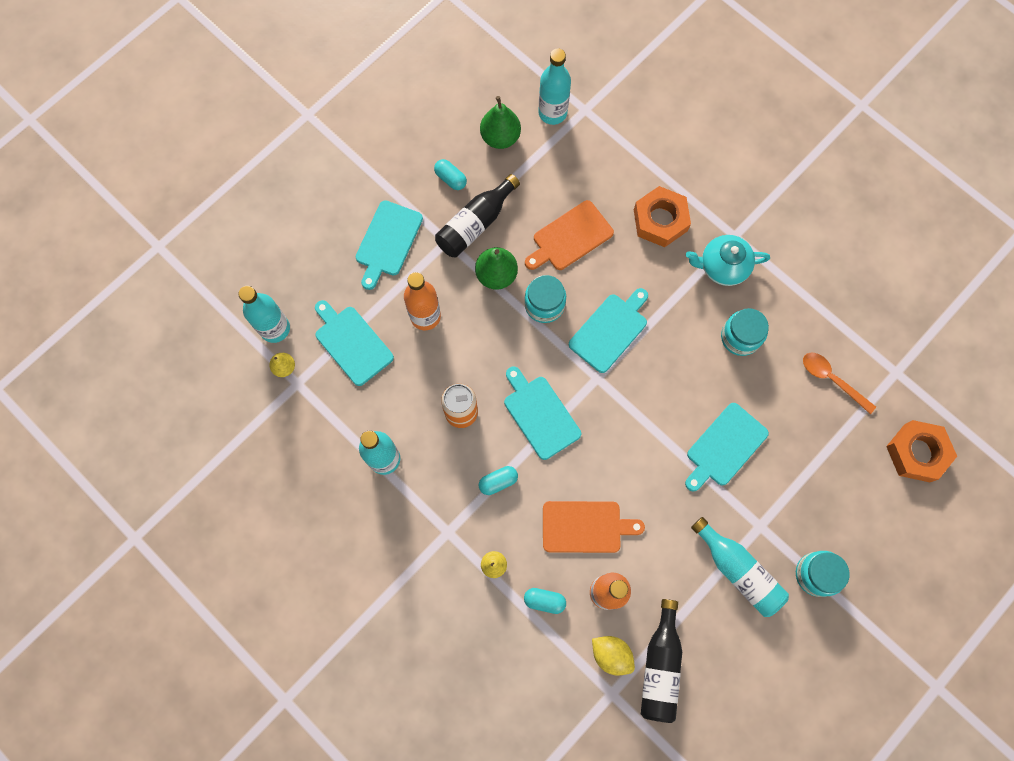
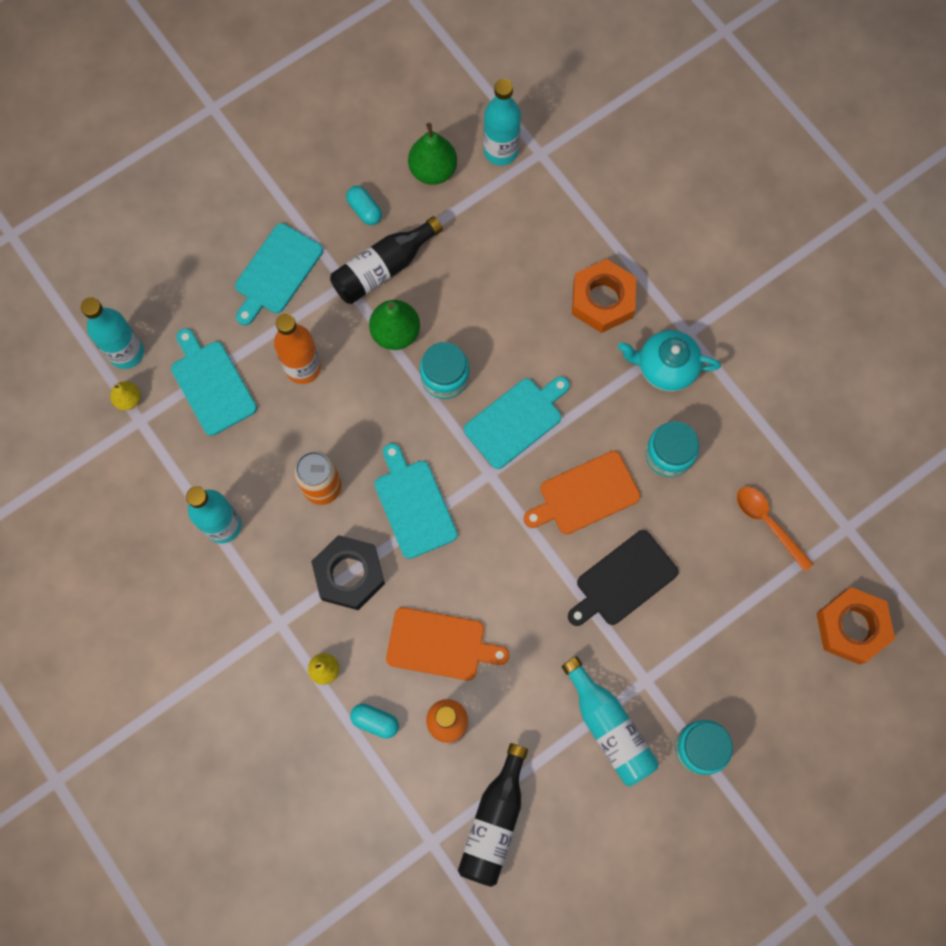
camera: 10 degrees right, 0 degrees up
(498, 482) = (349, 574): turquoise capsule -> black nut
(570, 237) = (491, 303): orange cutting board -> orange cutting board (585, 494)
(611, 654) = (440, 797): yellow lemon -> none
(724, 447) = (623, 580): turquoise cutting board -> black cutting board

